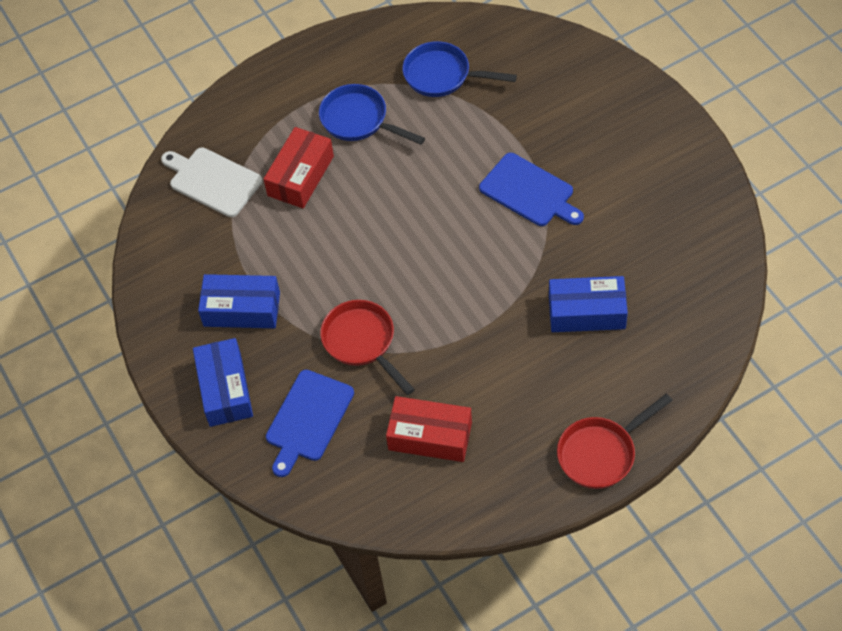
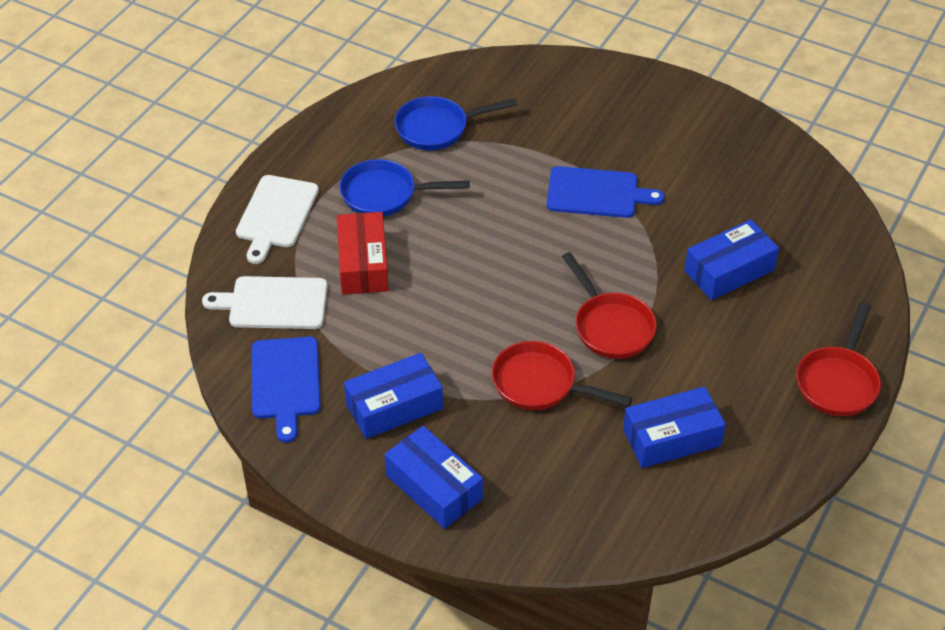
camera: 35 degrees left, 10 degrees down
(264, 103) = (276, 215): none -> white cutting board
(308, 419) = (541, 476): blue cutting board -> blue cutting board (286, 382)
(430, 436) = (671, 437): red box -> blue box
(453, 318) = (610, 326): none -> red pan

